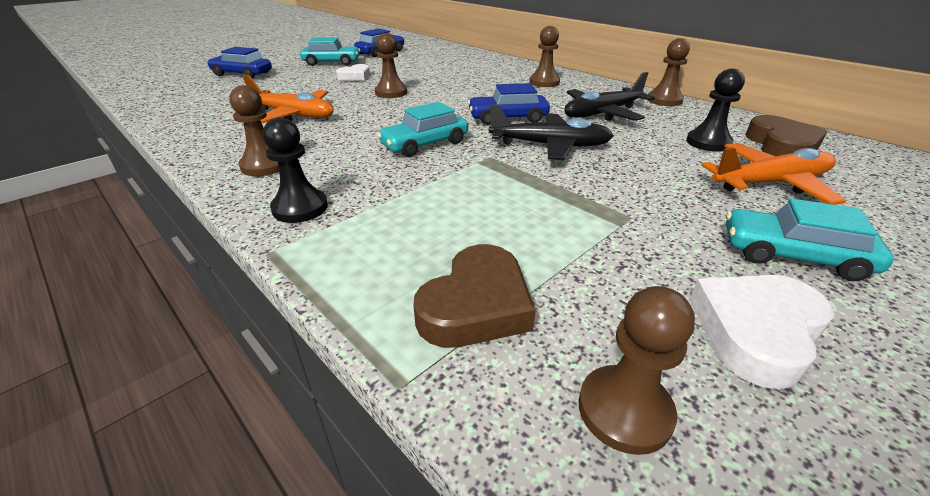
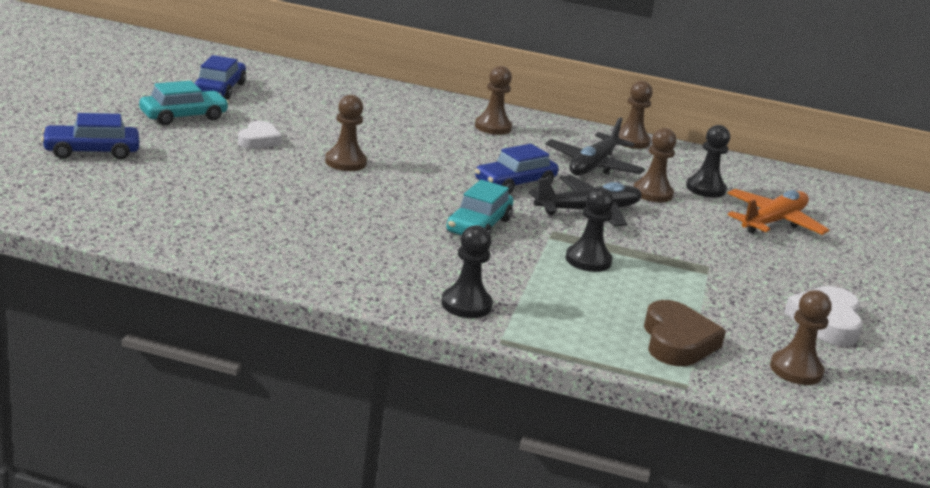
camera: 35 degrees left, 10 degrees down
(265, 165) = (365, 273): brown pawn -> brown pawn (652, 193)
(293, 115) = (285, 209): orange plane -> none
(489, 188) = (588, 260): none -> black pawn
(781, 145) = (758, 184): brown heart -> none
(793, 255) = (818, 274): turquoise car -> none

